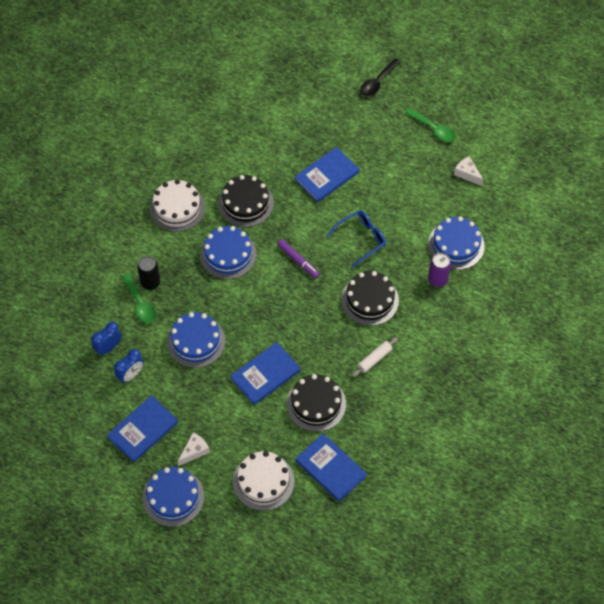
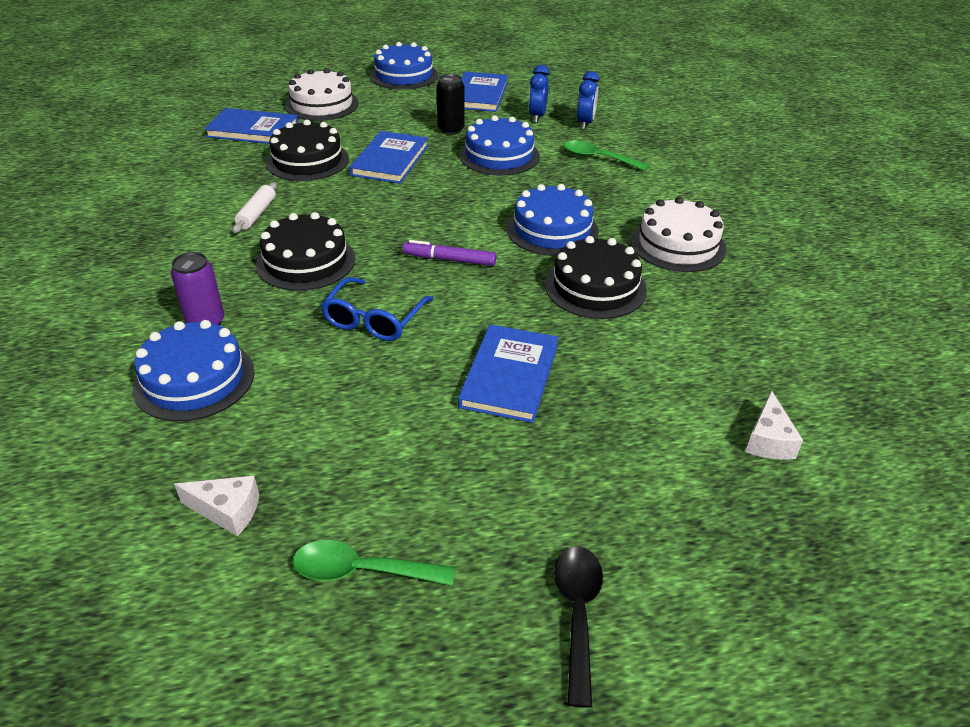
camera: 145 degrees right, 20 degrees down
(150, 282) = (611, 175): black can -> black can (451, 129)
(194, 451) = (413, 99): white cheese -> white cheese (768, 440)

